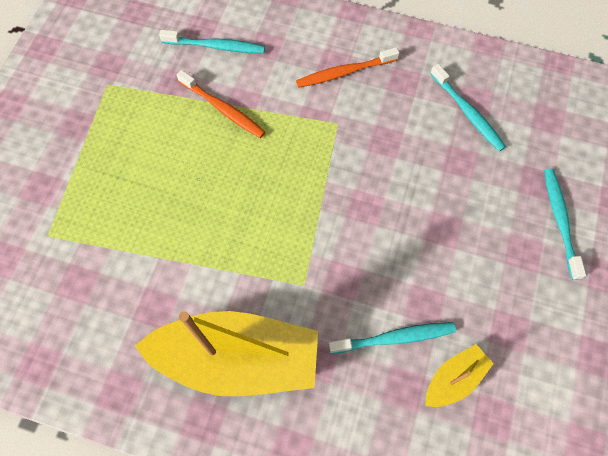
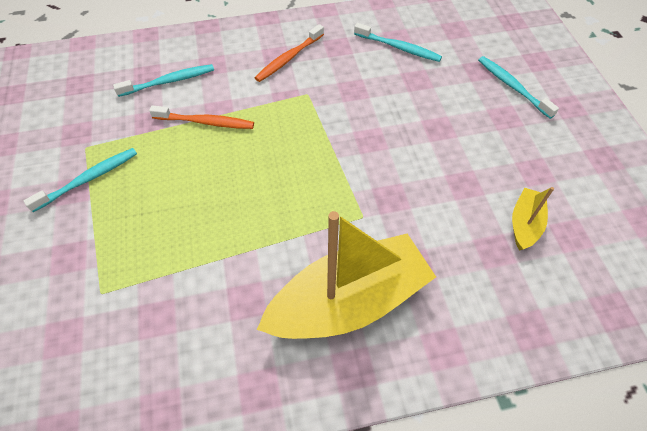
camera: 30 degrees left, 10 degrees down
(394, 338) = (461, 218): turquoise toothbrush -> turquoise toothbrush (88, 179)

